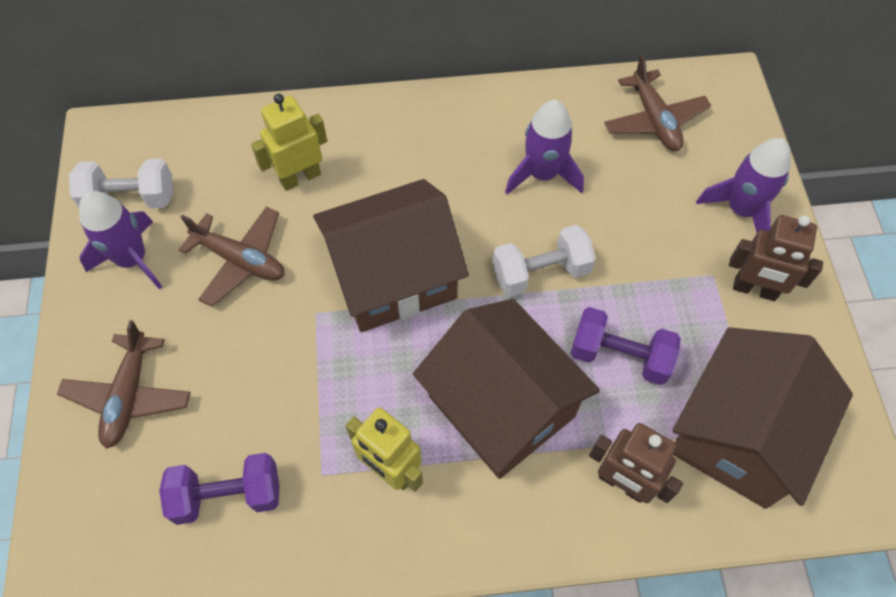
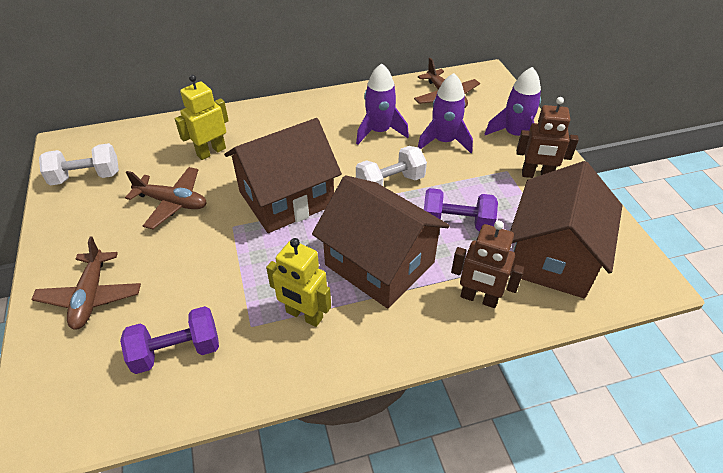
camera: 10 degrees left, 15 degrees down
(132, 259) = (89, 212): purple rocket -> purple rocket (444, 141)

